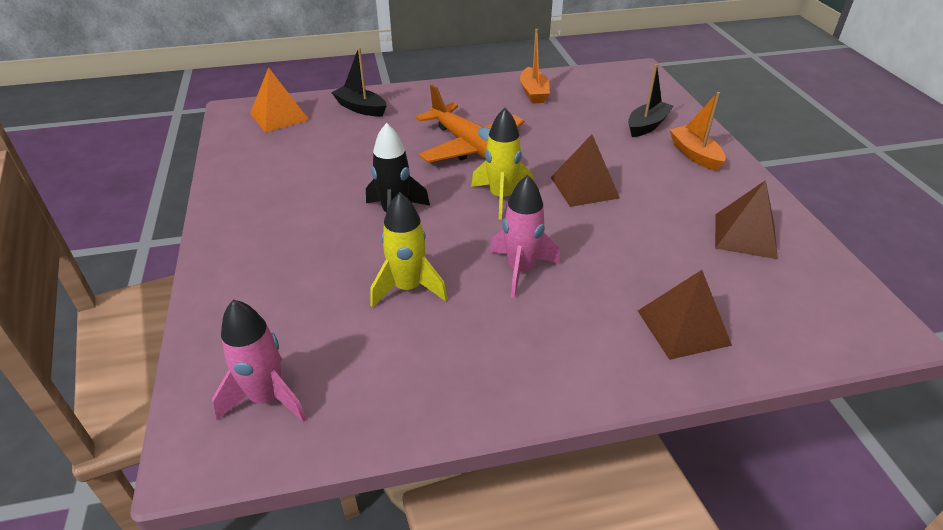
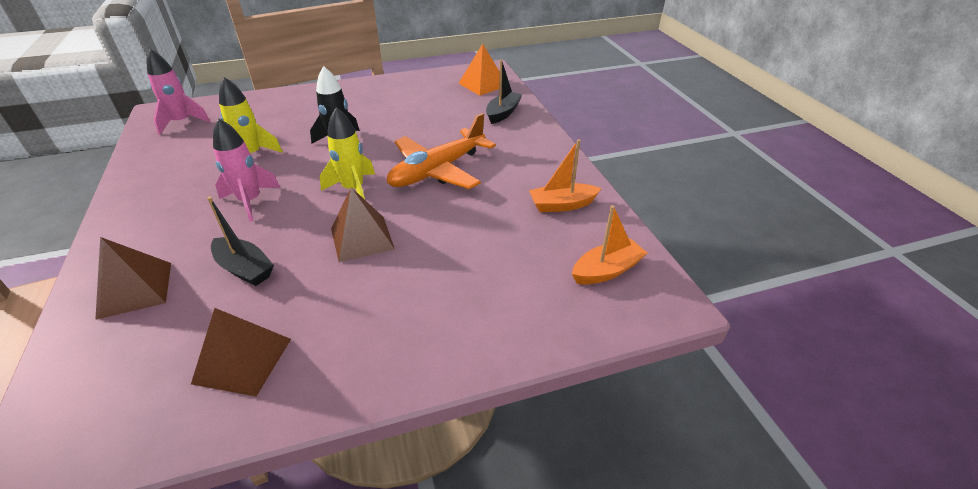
camera: 85 degrees right, 0 degrees up
(647, 125) = (497, 297): black boat -> black boat (244, 269)
(694, 155) = (424, 337): orange boat -> orange boat (606, 270)

